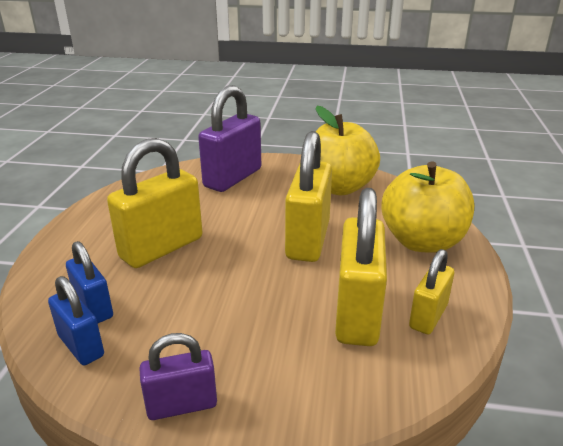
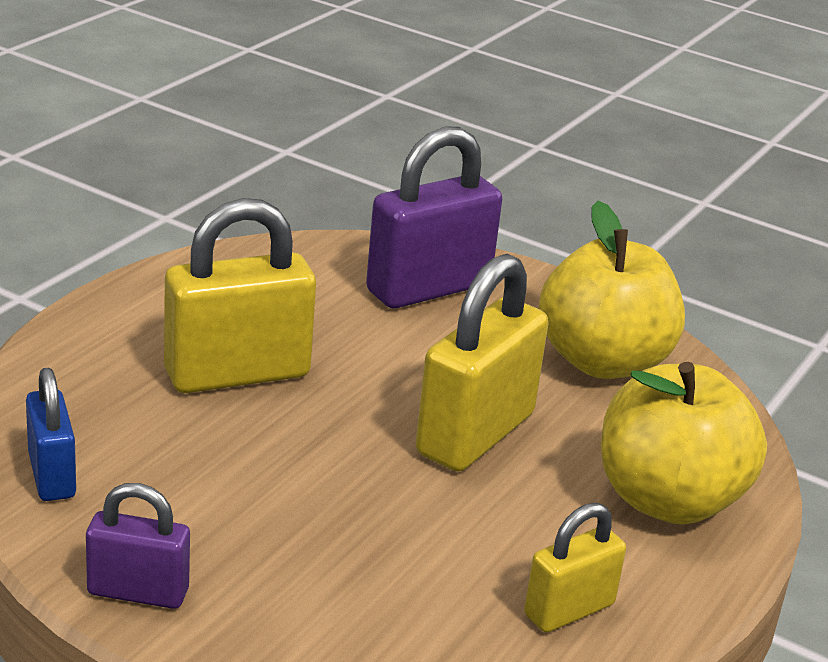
camera: 20 degrees right, 0 degrees up
(93, 307) = (93, 430): blue padlock -> none
(357, 313) = (462, 567): yellow padlock -> none

